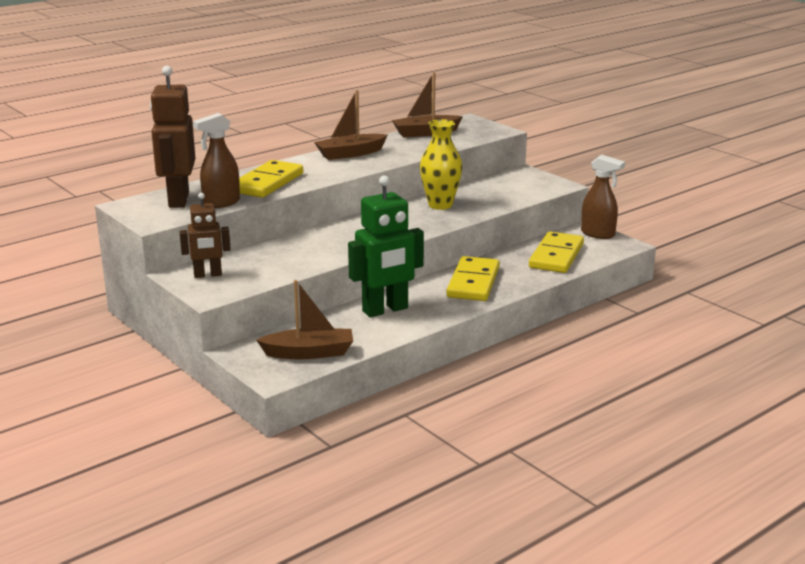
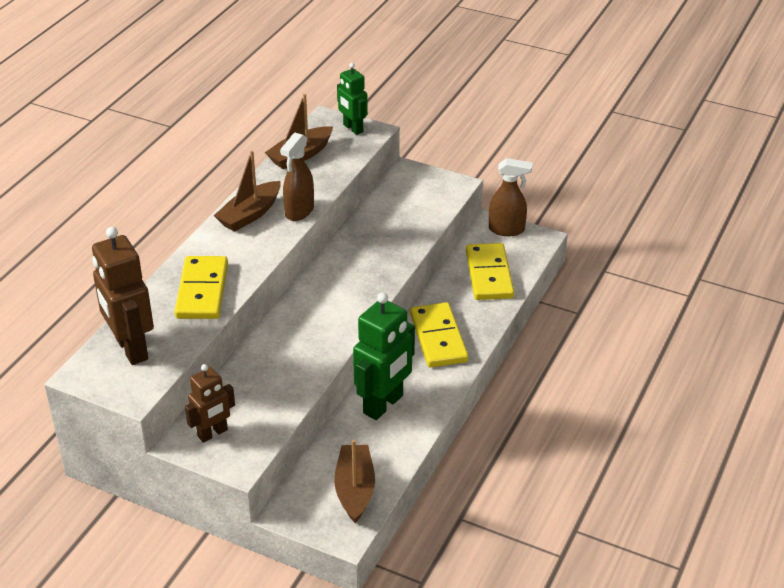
camera: 25 degrees left, 15 degrees up
(221, 203) = (181, 340): brown spray bottle -> brown spray bottle (299, 211)
(309, 353) = (355, 490): brown boat -> brown boat turned 60 degrees counterclockwise
(440, 205) = (363, 250): yellow vase -> none
(485, 127) = (353, 128): none -> green robot

